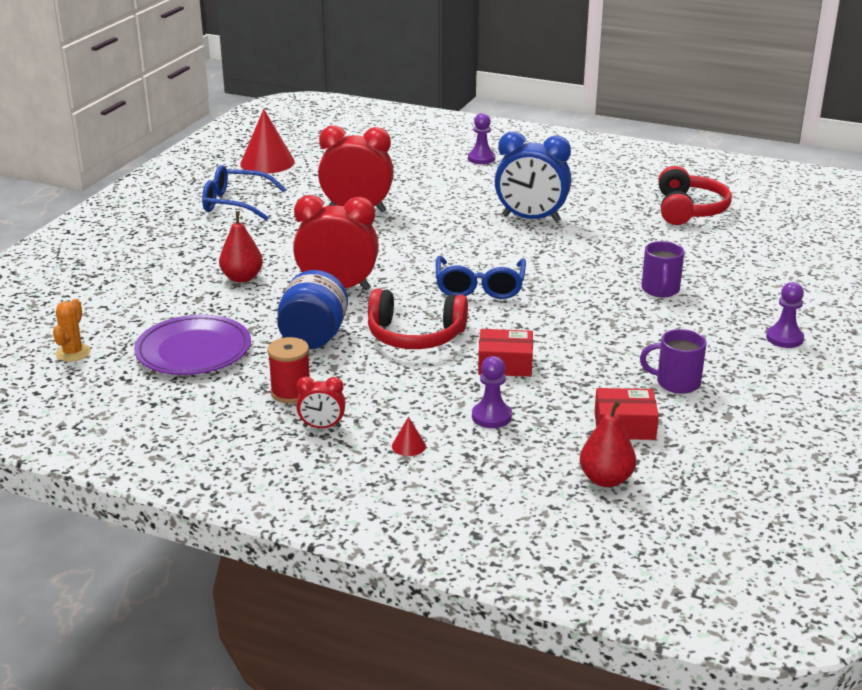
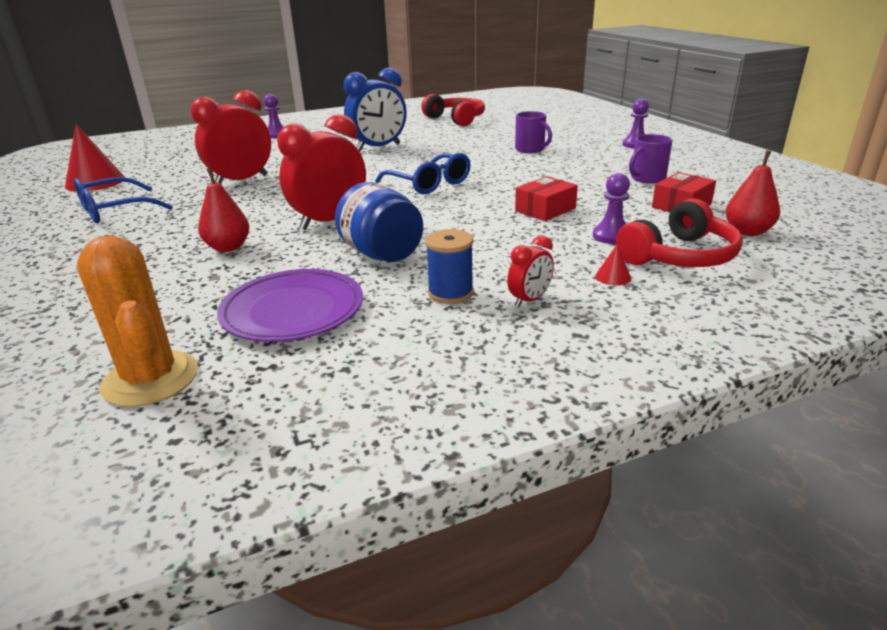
camera: 45 degrees left, 0 degrees up
(73, 353) = (151, 379): orange cactus -> orange cactus, size x1.83
(291, 392) = (450, 293): red spool -> blue spool
(415, 336) = (453, 221): red headphones -> red headphones (679, 256)

